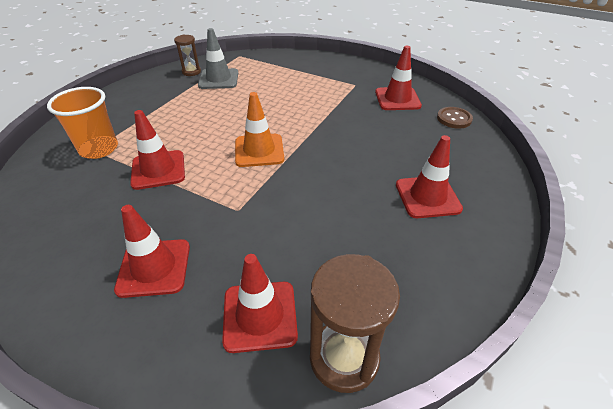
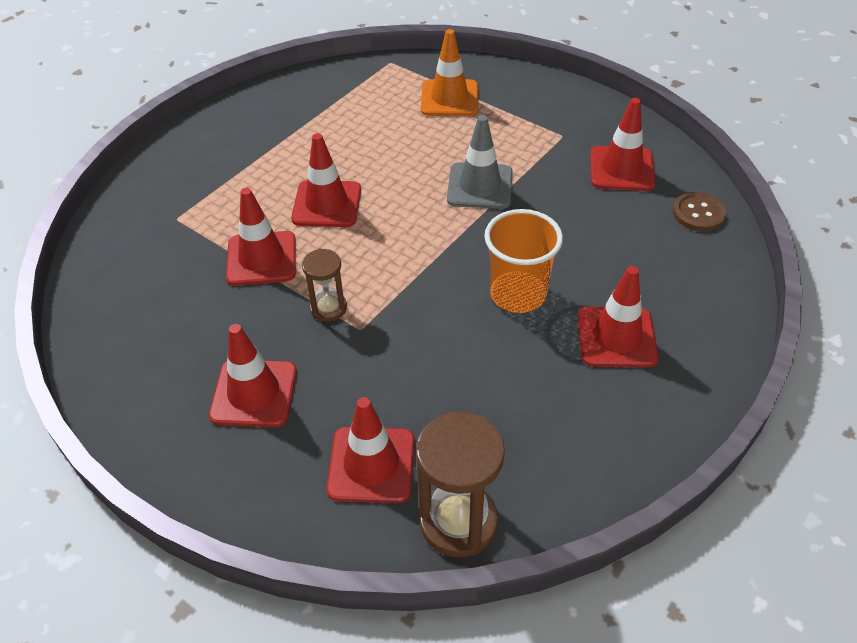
camera: 10 degrees right, 5 degrees up
(99, 149) = (184, 218): orange cup -> orange cup (518, 294)
(191, 72) = (314, 90): brown hourglass -> brown hourglass (328, 308)
(205, 132) = (327, 204): none -> red traffic cone
(218, 79) = (354, 108): grey traffic cone -> grey traffic cone (480, 186)
(259, 150) = (399, 241): orange traffic cone -> orange traffic cone (449, 98)

